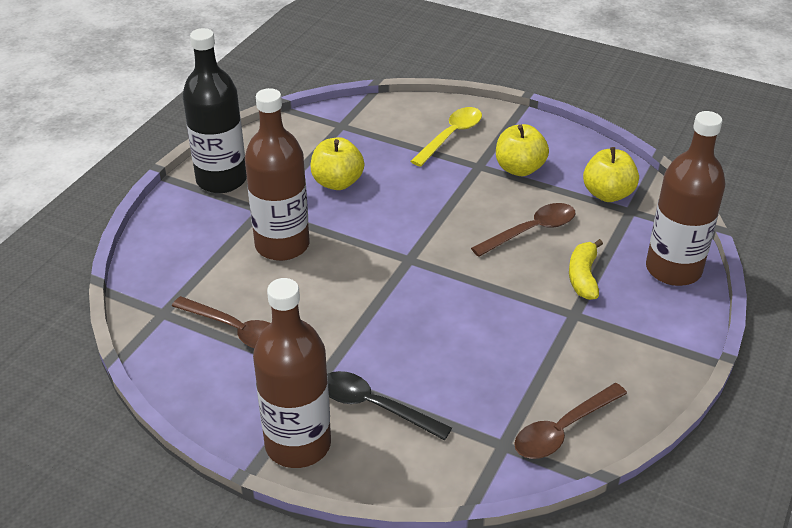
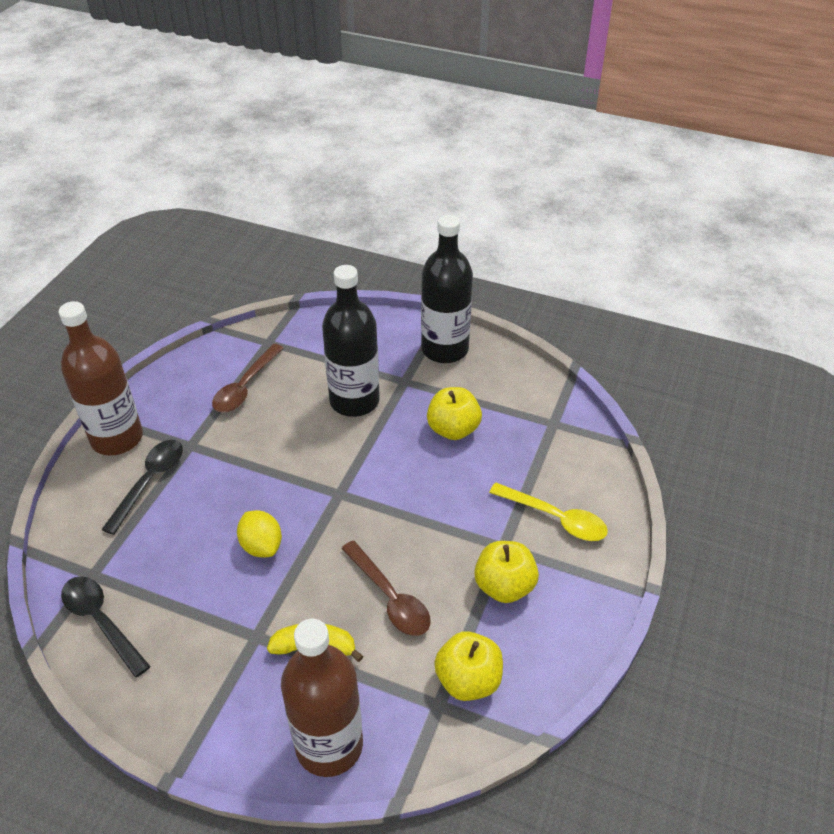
camera: 85 degrees right, 5 degrees up
(282, 245) = (354, 401): brown bottle -> black bottle
(471, 312) = (261, 546): none -> yellow lemon
(563, 430) = (101, 621): brown spoon -> black spoon

